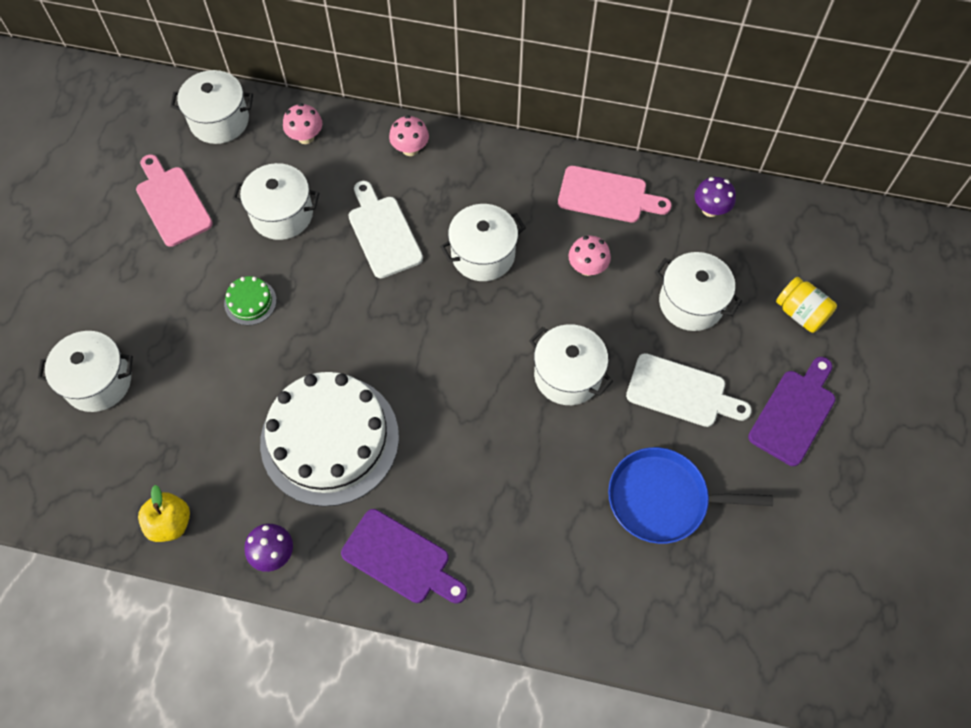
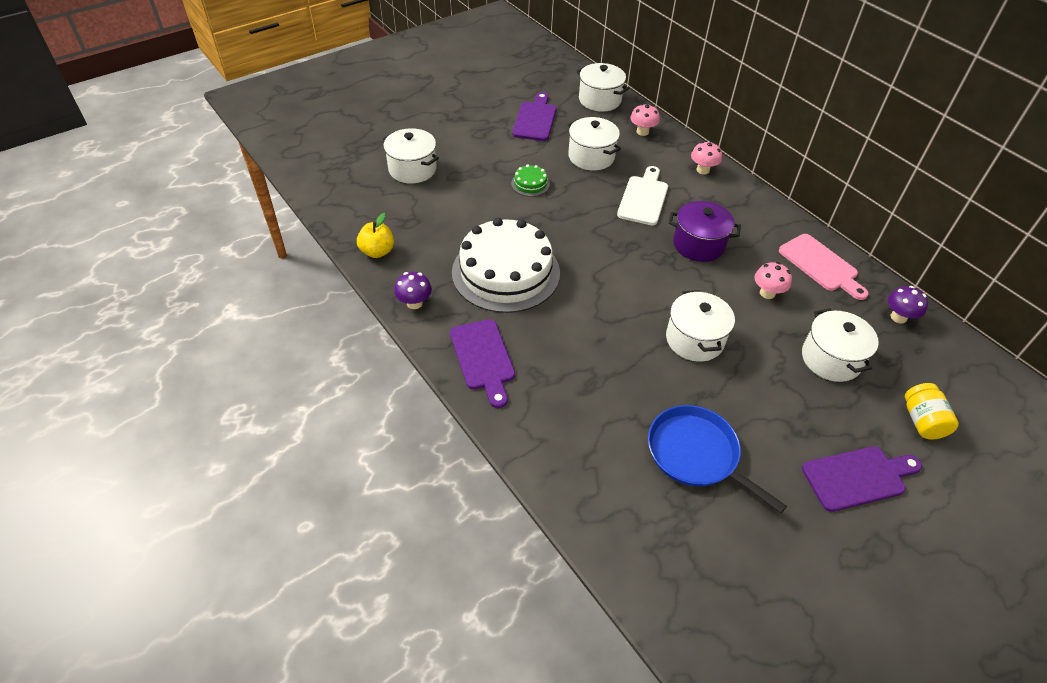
camera: 40 degrees right, 15 degrees down
(172, 203) = (535, 119): pink cutting board -> purple cutting board
(483, 254) = (698, 244): white pot -> purple pot
(681, 392) = (772, 403): white cutting board -> none

